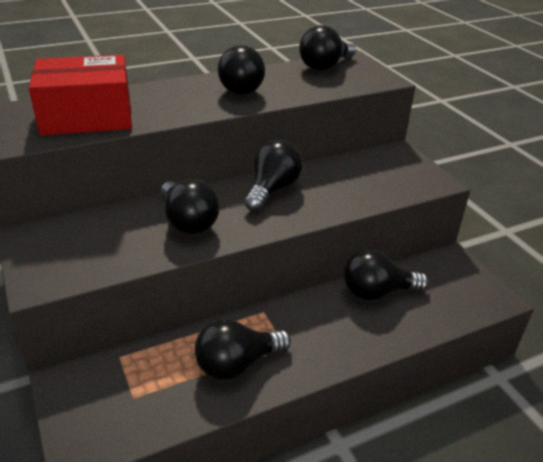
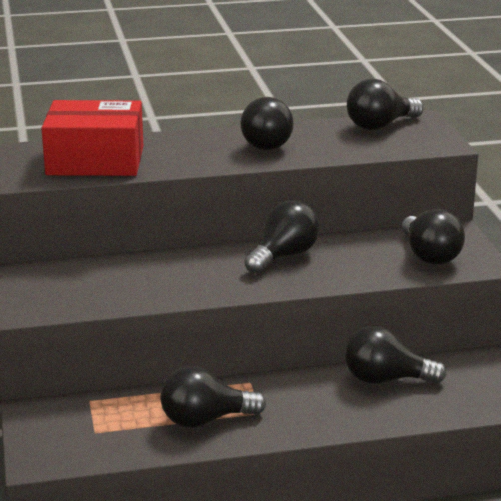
camera: 15 degrees right, 10 degrees down
(188, 222) = (181, 276): black light bulb -> black light bulb (429, 255)

